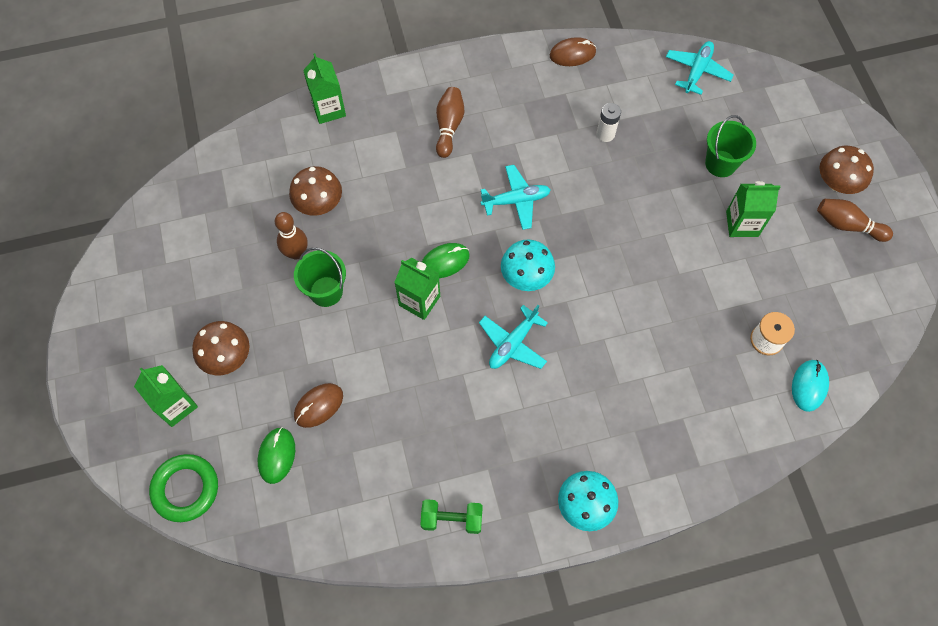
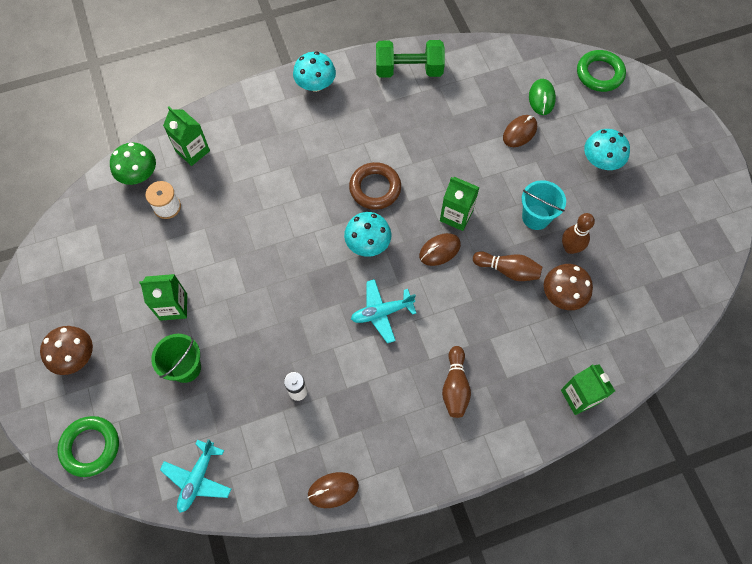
camera: 175 degrees right, 0 degrees up
(176, 405) = (627, 124): green carton -> green carton (192, 151)
(227, 356) = (601, 161): brown mushroom -> turquoise mushroom
(326, 291) = (536, 217): green bucket -> turquoise bucket
(445, 261) = (439, 250): green mouse -> brown mouse
(452, 519) = (409, 70): green dumbbell -> green dumbbell, size x1.58
(513, 343) = (375, 188): turquoise plane -> brown ring
(802, 103) = (90, 447): none -> green ring
(809, 386) = (139, 175): turquoise mouse -> green mushroom
(847, 225) = (76, 313): brown bowling pin -> brown bowling pin (508, 270)

